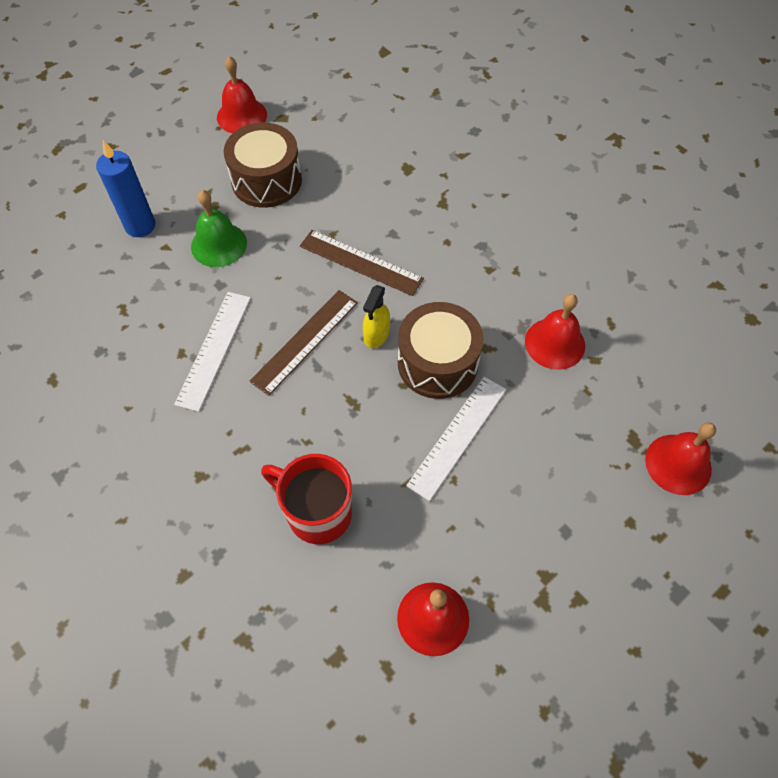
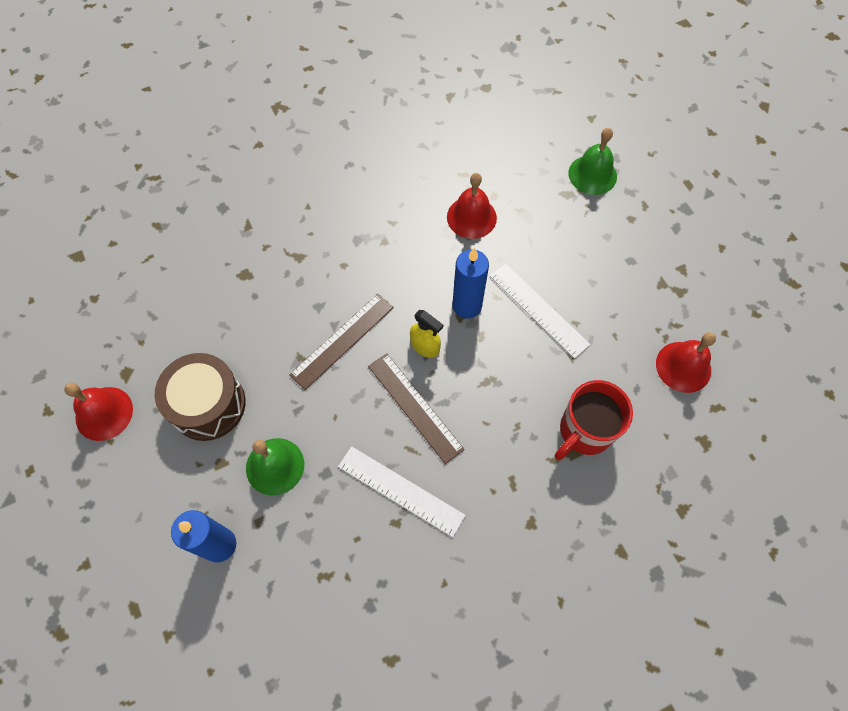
camera: 75 degrees left, 5 degrees up
(437, 363) = (467, 306): brown drum -> blue candle
(678, 464) = (592, 174): red bell -> green bell

